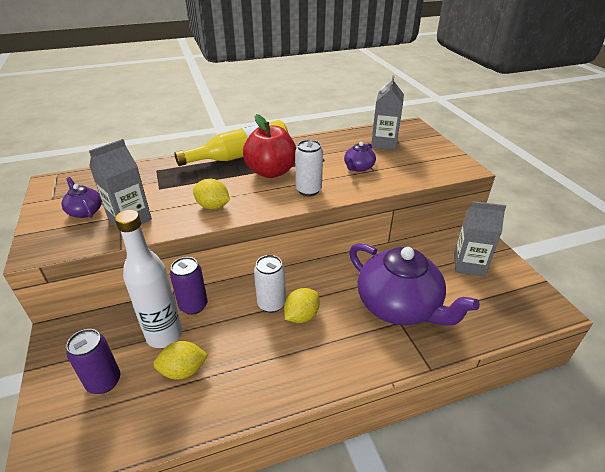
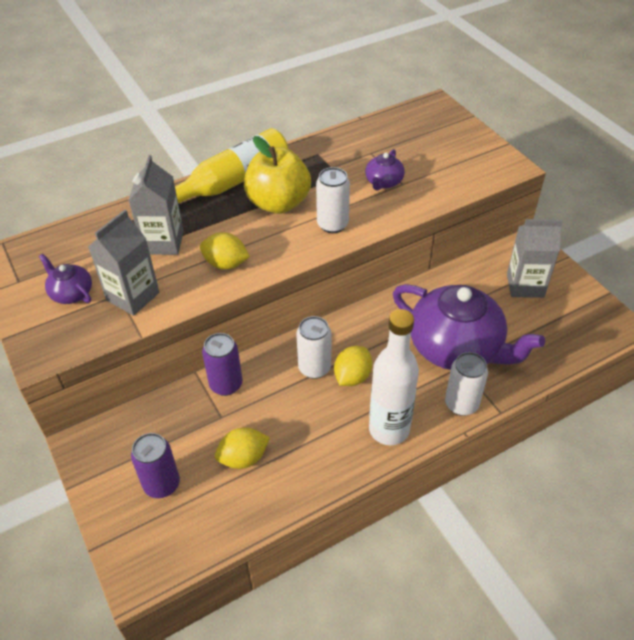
camera: 10 degrees left, 10 degrees up
(164, 335) = (206, 424): white bottle -> white bottle (389, 429)
(271, 172) = (278, 203): red apple -> yellow apple
(384, 143) = (406, 139): grey carton -> grey carton (163, 242)
(394, 355) = (461, 404): none -> white can

